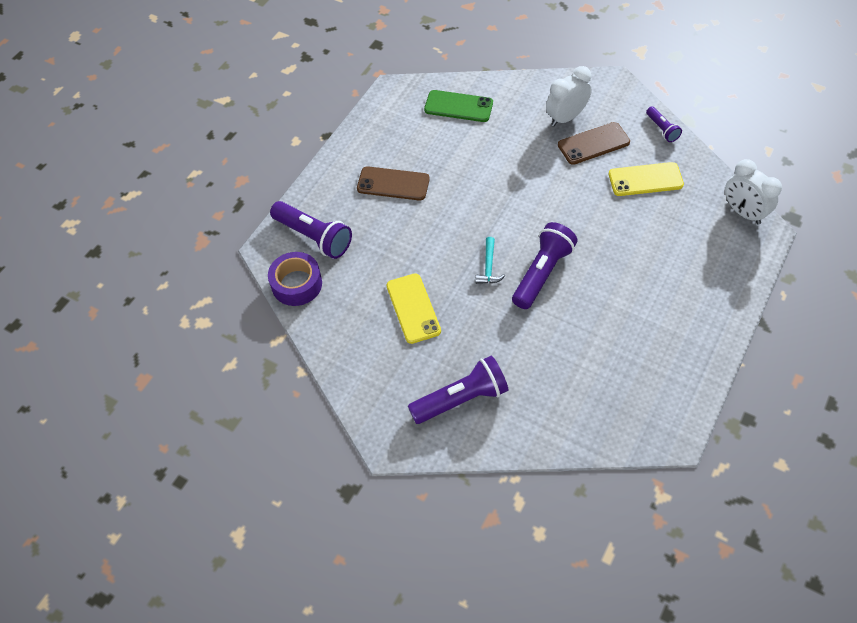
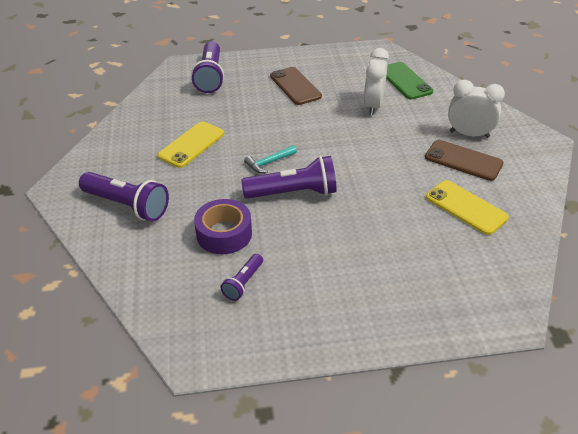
camera: 50 degrees right, 15 degrees down
(296, 284) = (163, 88): purple tape -> purple tape (224, 234)
(662, 129) = (536, 192): purple flashlight -> purple flashlight (243, 283)
(743, 212) = (514, 291): white clock -> white clock (373, 106)

